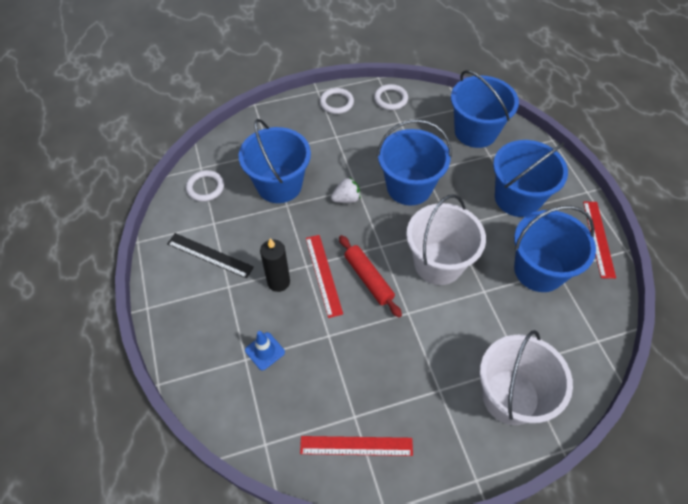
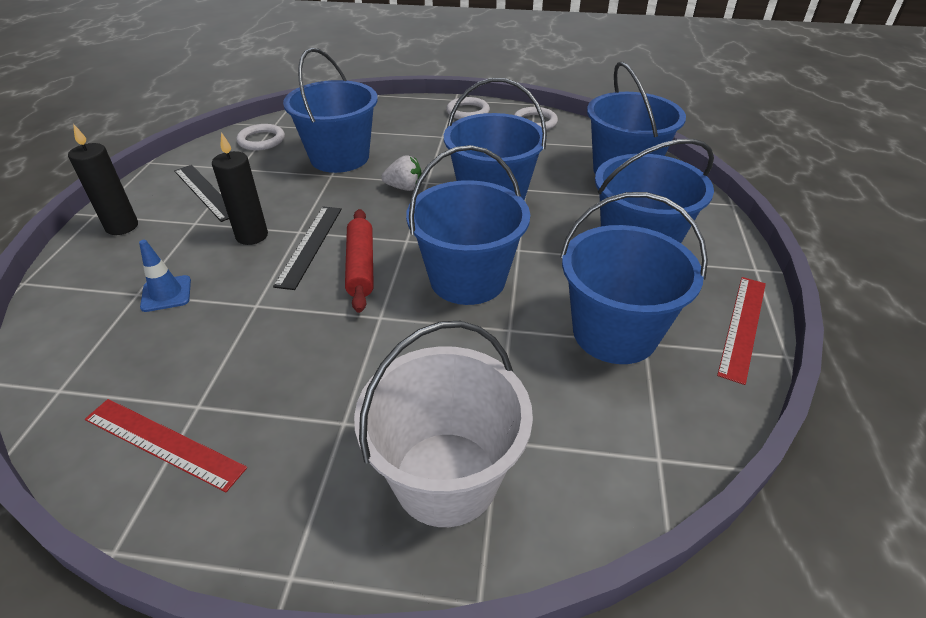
camera: 25 degrees right, 15 degrees down
(179, 310) = (122, 226): none -> black candle
(323, 274) = (310, 245): red ruler -> black ruler
(438, 263) = (467, 279): white bucket -> blue bucket

